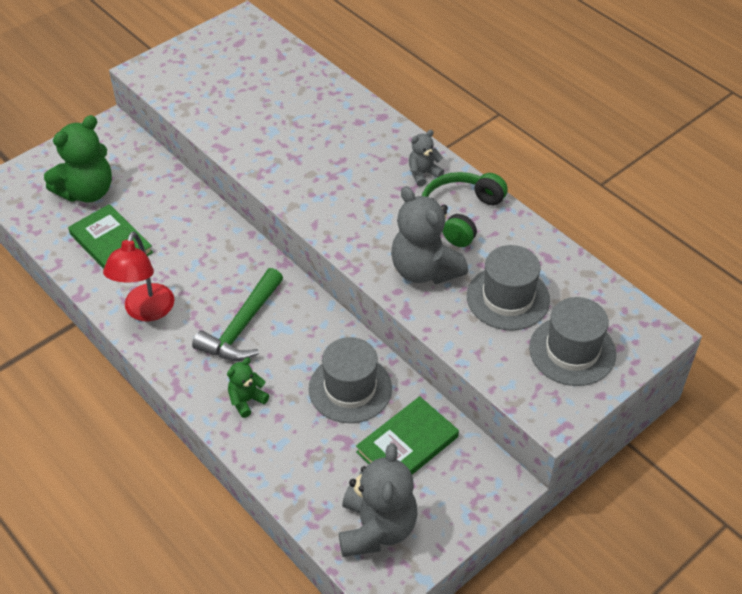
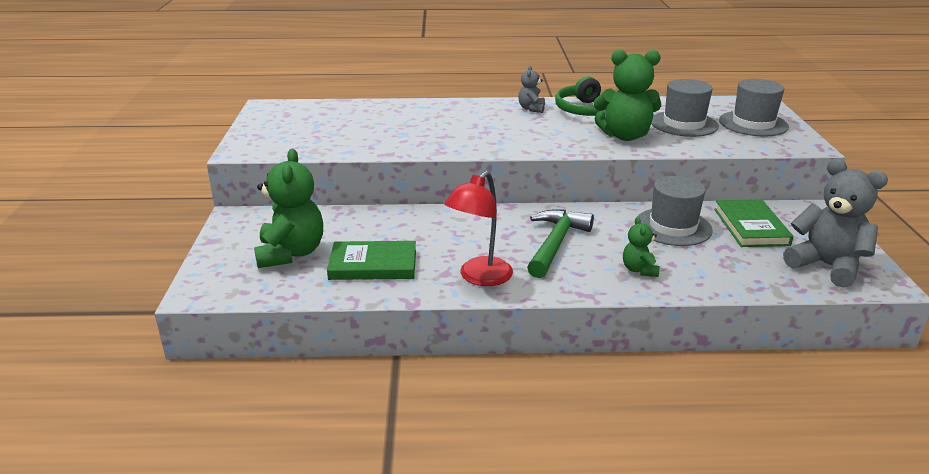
camera: 50 degrees left, 20 degrees down
(146, 311) = (479, 277): red lamp -> red lamp turned 75 degrees clockwise
(242, 327) = (555, 244): green hammer -> green hammer turned 135 degrees counterclockwise
(424, 270) = (625, 136): grey teddy bear -> green teddy bear

